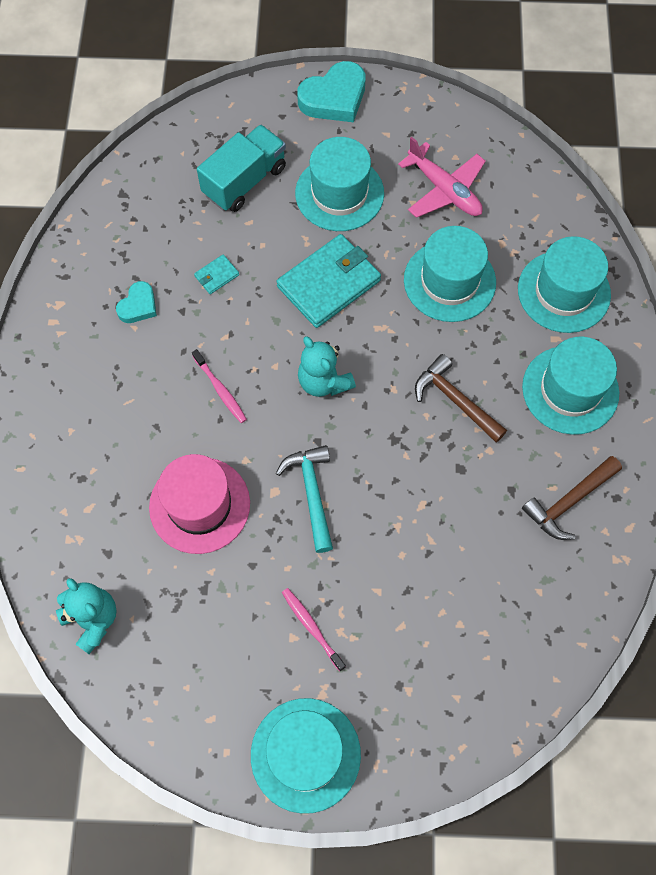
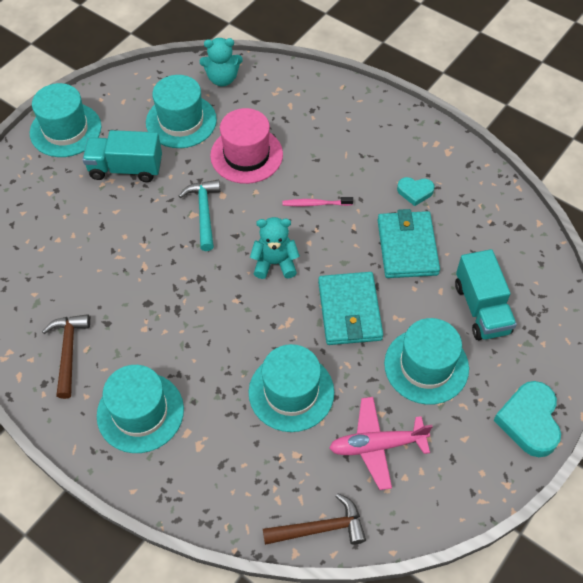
camera: 125 degrees right, 10 degrees down
(138, 306) = (415, 192): turquoise heart -> turquoise heart turned 60 degrees counterclockwise
(216, 276) = (407, 247): turquoise wallet -> turquoise wallet, size x2.31
(312, 494) = (204, 213): turquoise hammer -> turquoise hammer turned 120 degrees counterclockwise
(312, 628) = (126, 168): pink toothbrush -> turquoise truck
(455, 400) = (196, 332): brown hammer -> brown hammer (320, 528)
(563, 292) = (219, 469): turquoise hat -> turquoise hat (181, 121)

